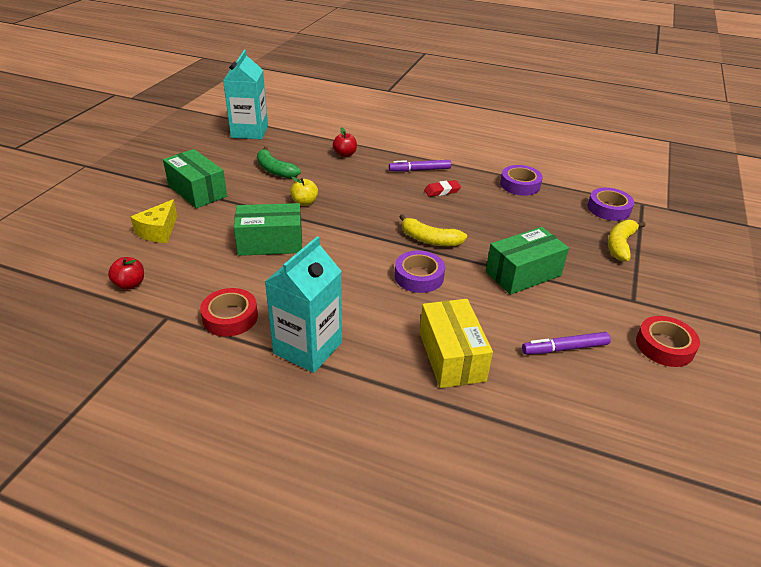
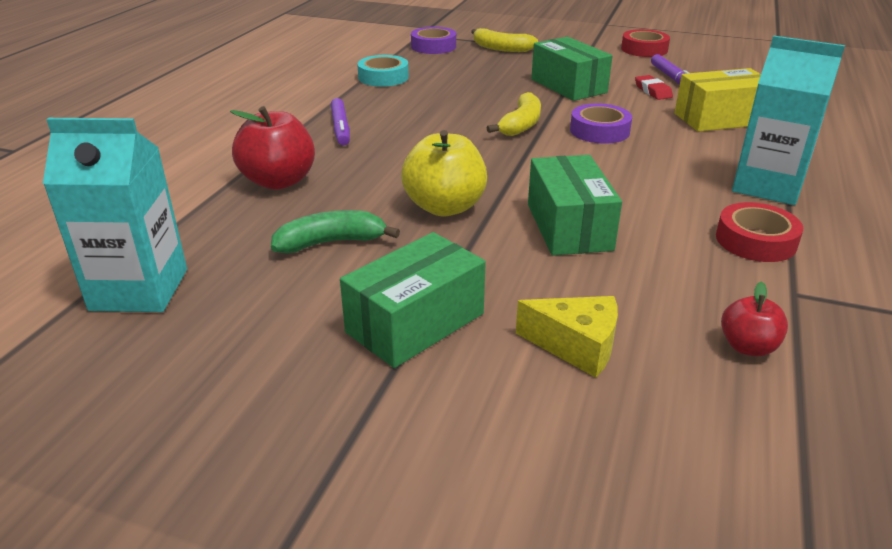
camera: 90 degrees left, 5 degrees down
(275, 170) = (331, 242): green banana -> green banana turned 150 degrees counterclockwise
(304, 202) = (445, 207): yellow apple -> yellow apple, size x1.80
(345, 154) = (279, 181): red apple -> red apple, size x1.80
(442, 191) = (401, 116): red eraser -> red eraser (652, 91)
(520, 185) = (383, 77): purple tape -> turquoise tape

